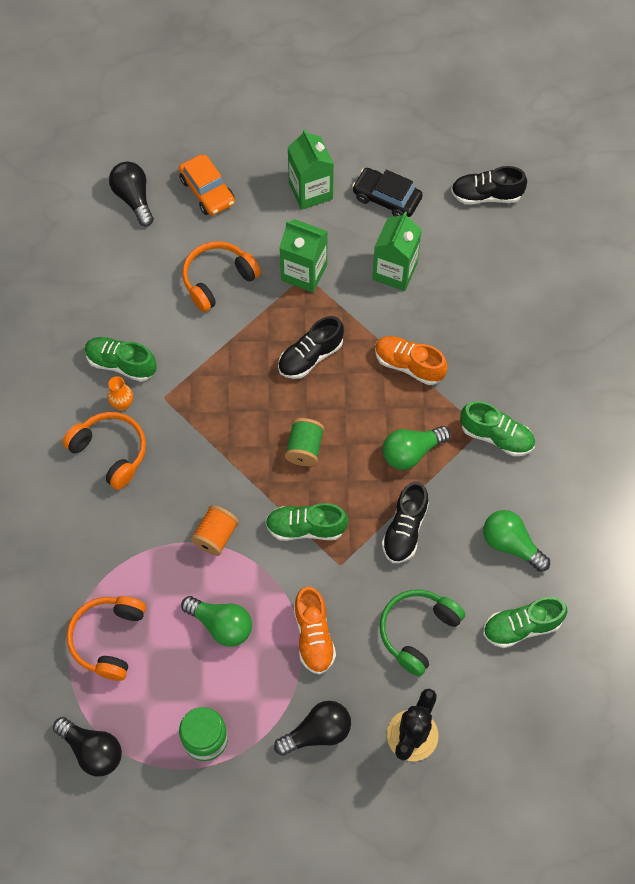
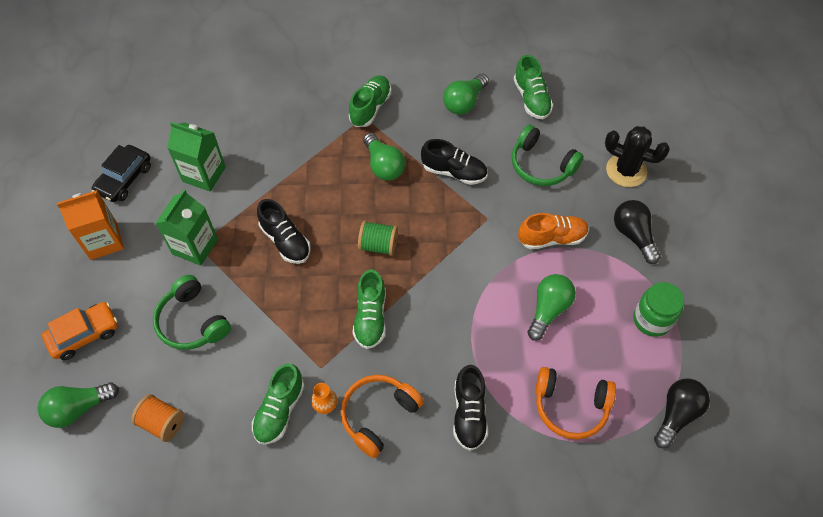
camera: 90 degrees left, 5 degrees down
(134, 198) = (78, 408): black light bulb -> green light bulb
(216, 536) = (464, 316): orange spool -> orange spool (162, 423)
(218, 279) = (192, 322): orange headphones -> green headphones
(306, 528) = (454, 244): green shoe -> green shoe (370, 317)
(310, 191) = (103, 241): green carton -> orange carton
(409, 365) = (300, 166): orange shoe -> none
(486, 195) = (136, 105): black shoe -> black shoe (469, 413)

